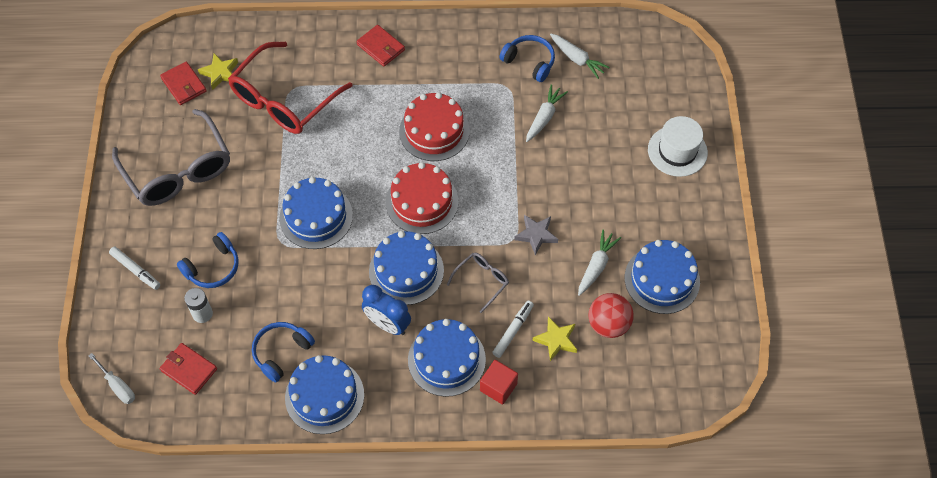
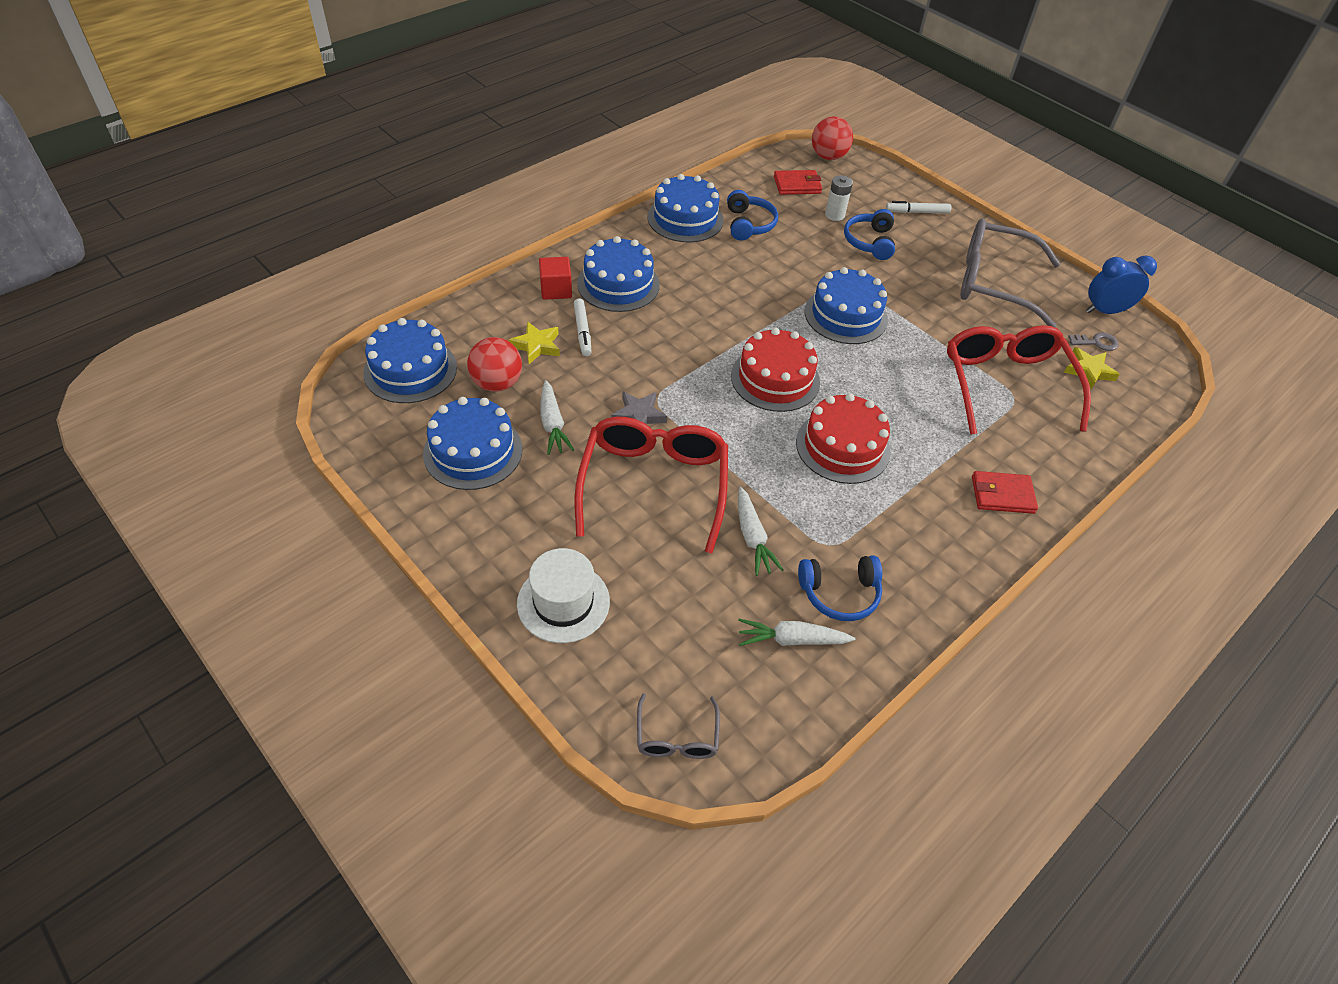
camera: 135 degrees right, 10 degrees down
(118, 386) = (828, 156): white screwdriver -> red ball
(184, 85) = (1096, 342): red wallet -> grey key
(387, 324) = (692, 280): blue clock -> blue clock (1105, 311)
(406, 271) = (723, 321): blue cake -> blue cake (410, 370)
(482, 281) = (649, 351): grey glasses -> grey glasses (677, 737)
(570, 183) = (654, 484): none -> red glasses

